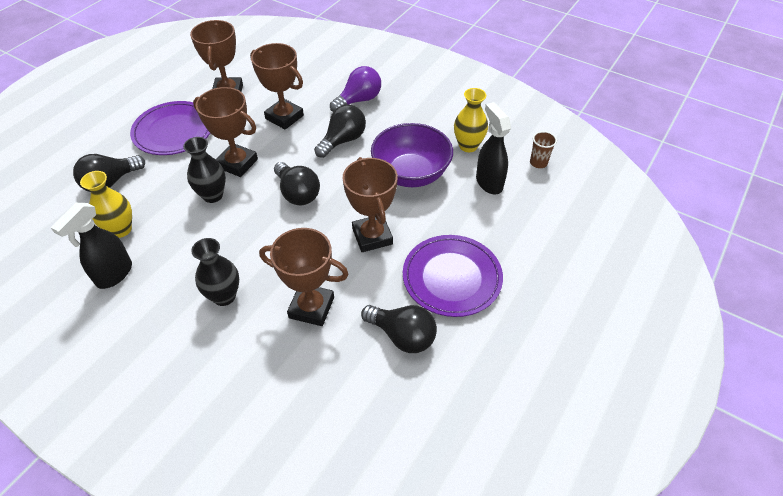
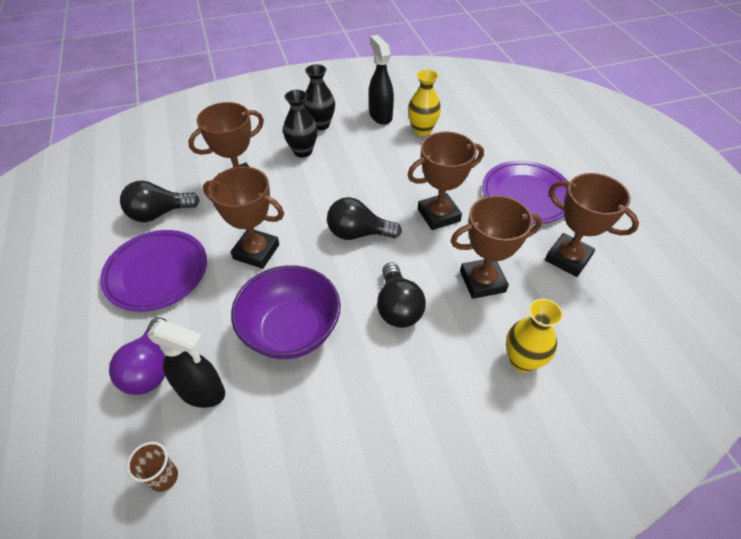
camera: 130 degrees right, 0 degrees up
(110, 182) = (483, 141): black light bulb -> none
(213, 195) = (411, 185): black vase -> black vase (320, 125)
(359, 100) = (458, 368): purple light bulb -> purple light bulb (151, 368)
(468, 146) = (270, 422): yellow vase -> yellow vase (522, 360)

